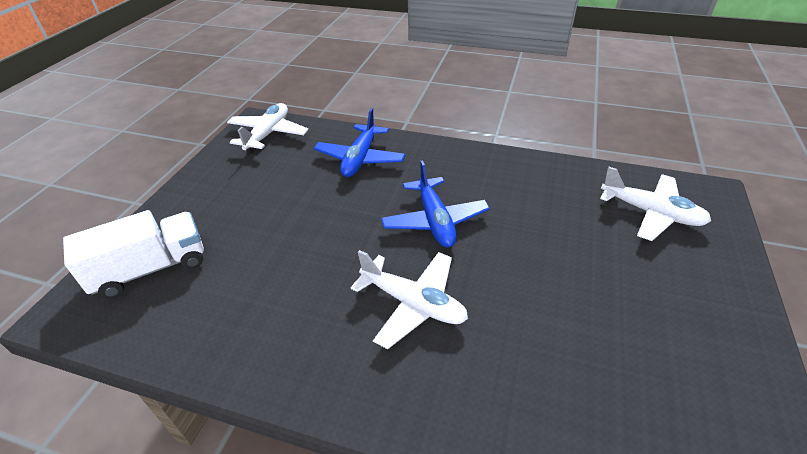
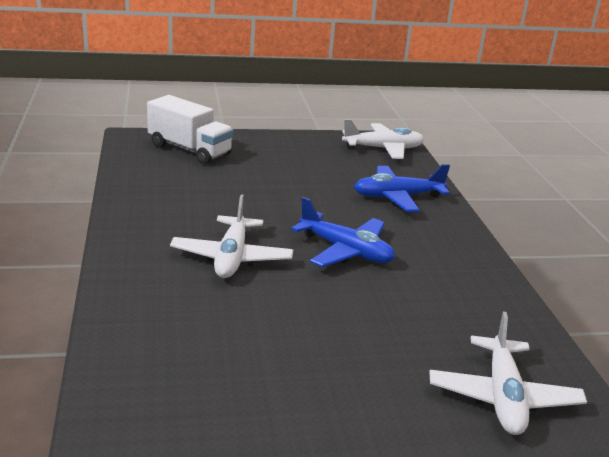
camera: 60 degrees right, 15 degrees down
(434, 220) = (345, 251): blue plane -> blue plane turned 105 degrees counterclockwise

